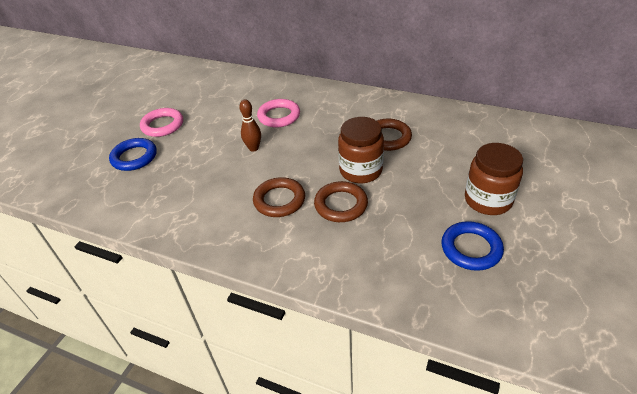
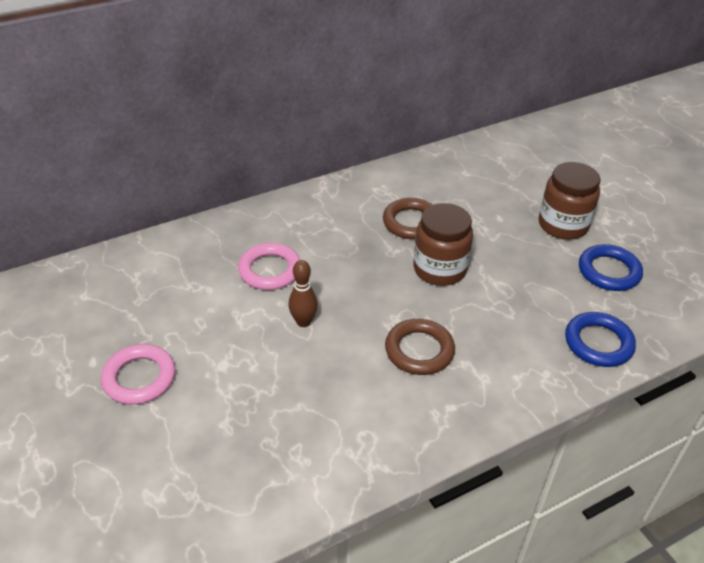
camera: 55 degrees left, 0 degrees up
(134, 157) = (175, 439): blue ring -> blue ring (598, 343)
(341, 205) = (474, 312): brown ring -> none

